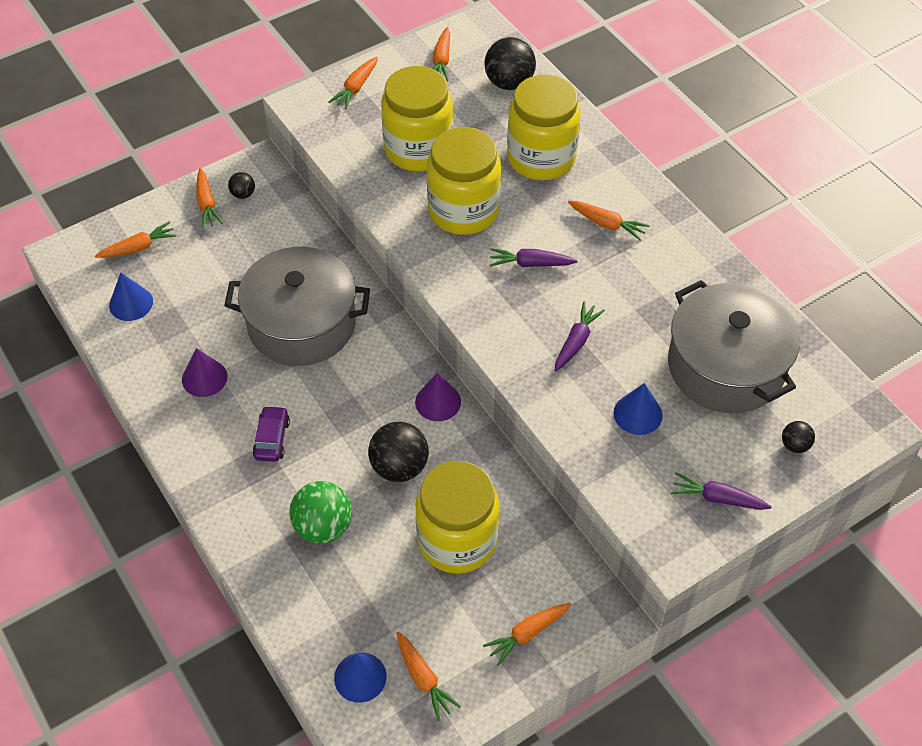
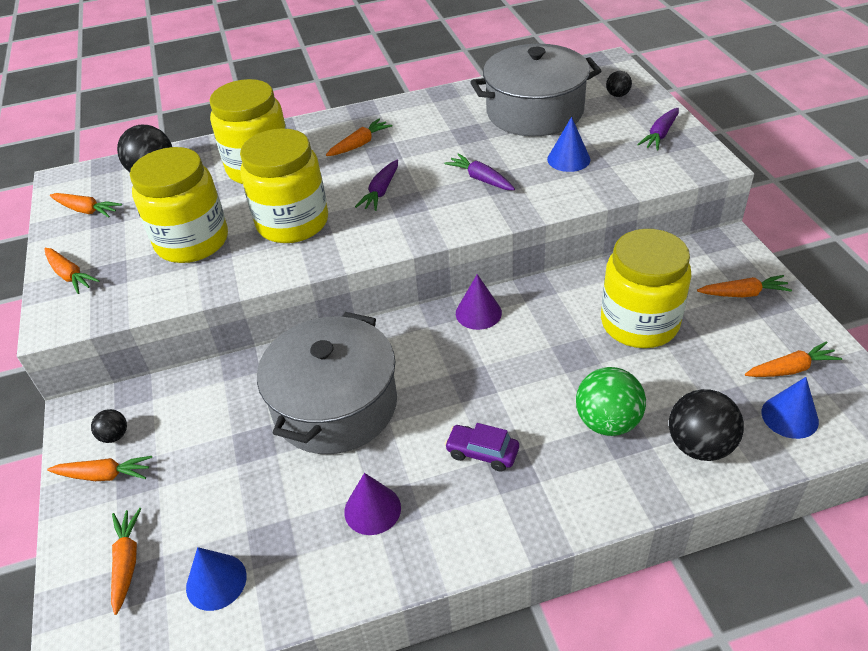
camera: 70 degrees left, 10 degrees down
(399, 467) = (547, 352): black ball -> black ball (699, 446)
(527, 634) = (743, 294): orange carrot -> orange carrot turned 75 degrees counterclockwise

